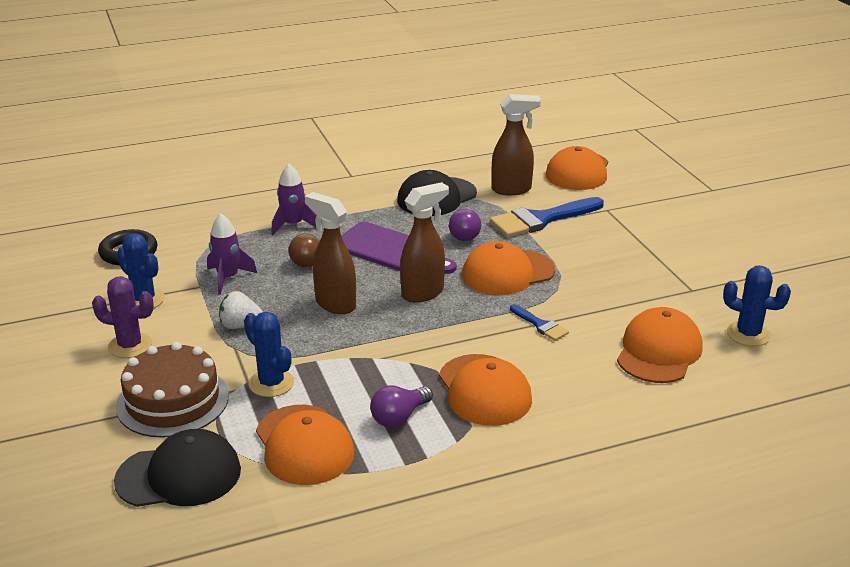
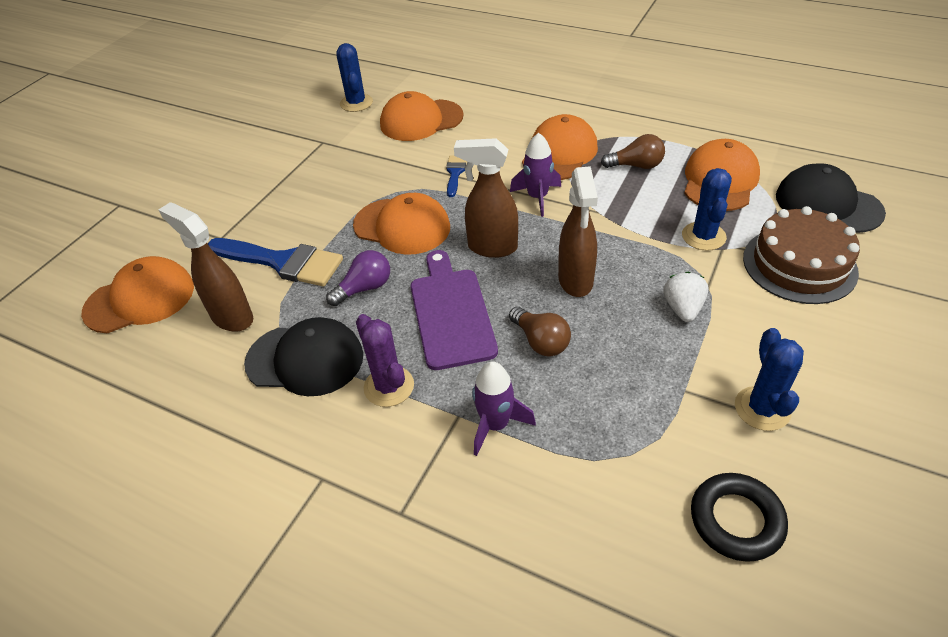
camera: 130 degrees left, 15 degrees up
(130, 346) = (810, 348): purple cactus -> purple cactus (389, 386)
(228, 278) = (645, 382): purple rocket -> purple rocket (537, 197)
(240, 325) = (682, 309): white strawberry -> white strawberry turned 135 degrees counterclockwise
(399, 417) = (636, 166): purple light bulb -> brown light bulb

